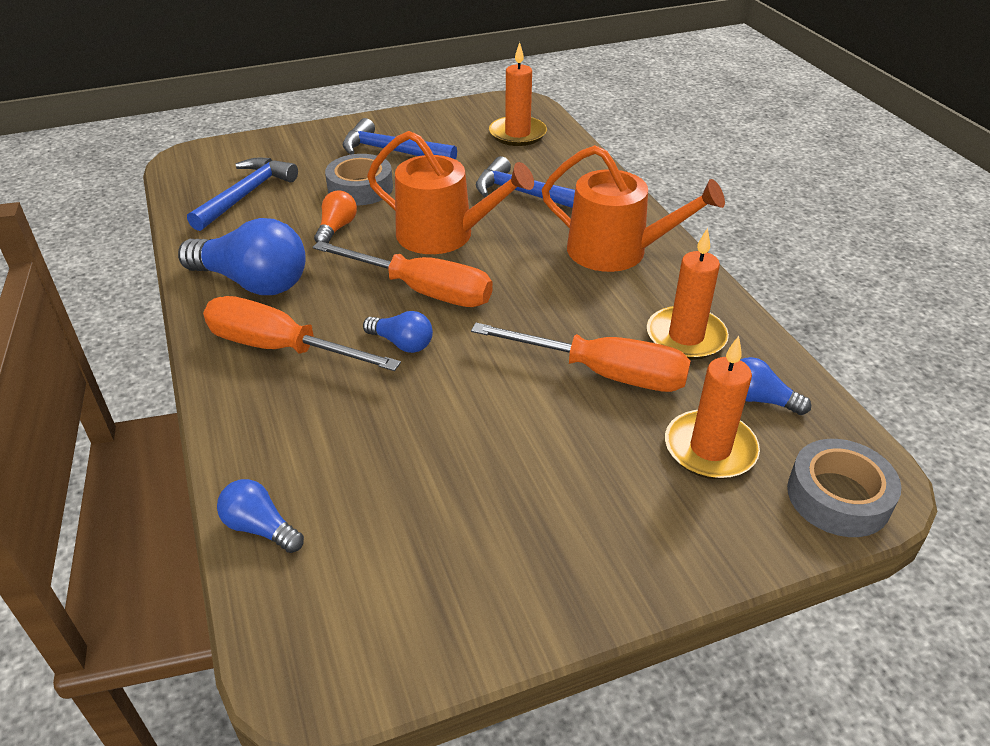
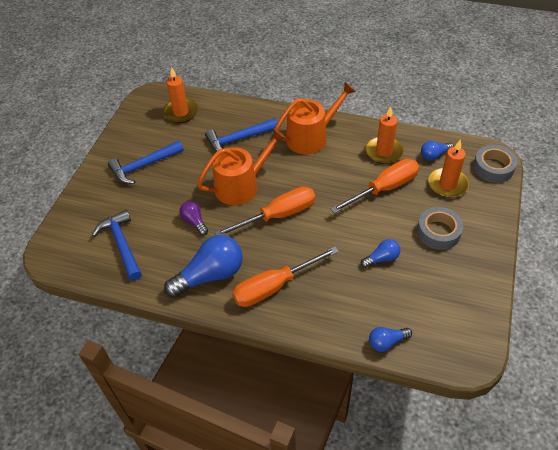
camera: 50 degrees left, 10 degrees up
(336, 228) = (194, 222): orange light bulb -> purple light bulb
(360, 188) = (166, 195): grey tape -> grey tape (438, 232)
(402, 343) = (309, 241): blue light bulb -> blue light bulb (381, 258)

